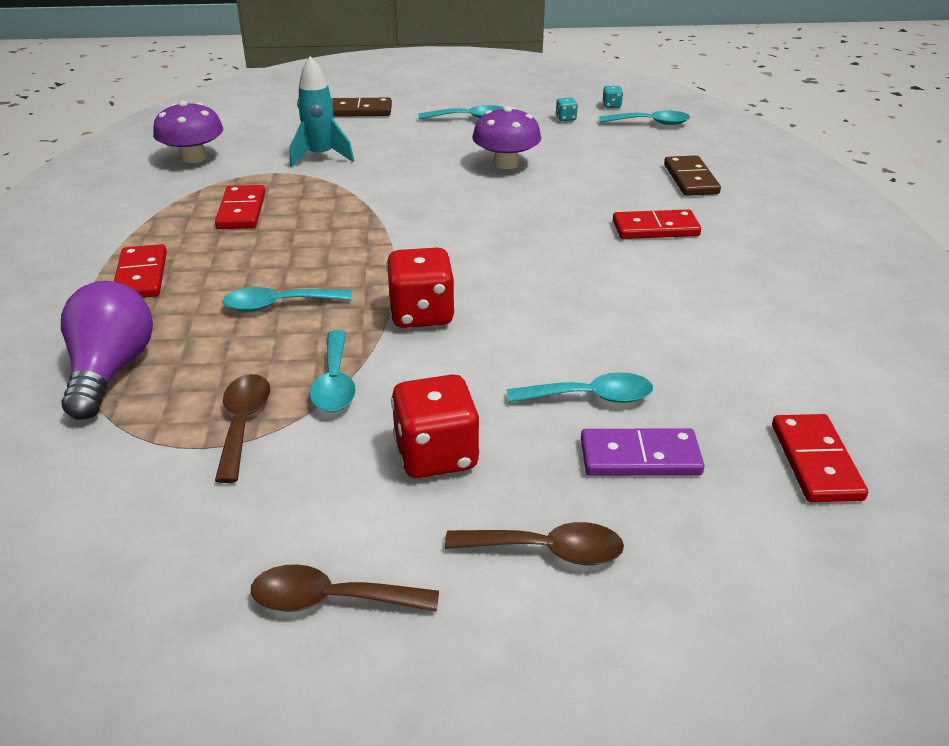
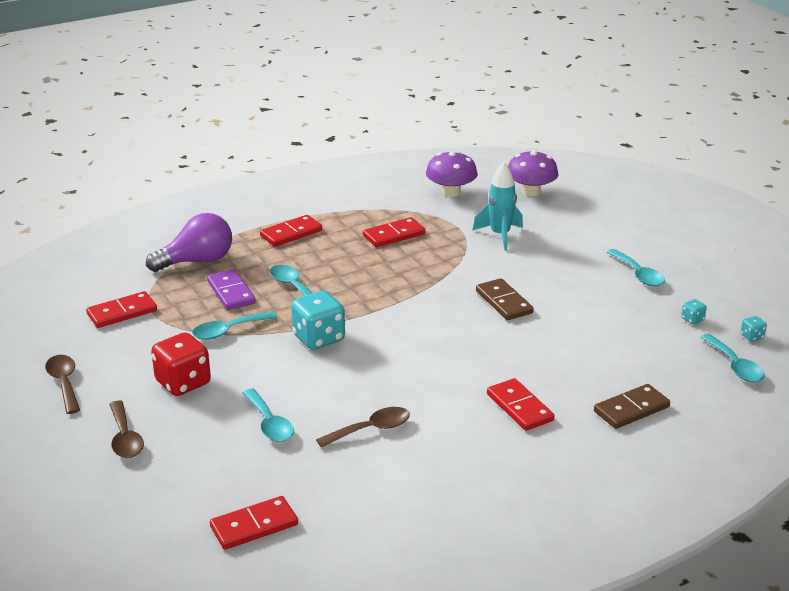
camera: 65 degrees right, 5 degrees down
(173, 481) = (122, 312): none -> red domino
(243, 423) = (176, 315): brown spoon -> brown spoon (371, 429)
(359, 111) = (596, 224): brown domino -> brown domino (503, 302)
(421, 314) = (318, 338): red dice -> turquoise dice
(506, 163) = (568, 313): purple mushroom -> purple mushroom (531, 191)
(640, 457) = (220, 454): purple domino -> purple domino (231, 292)

